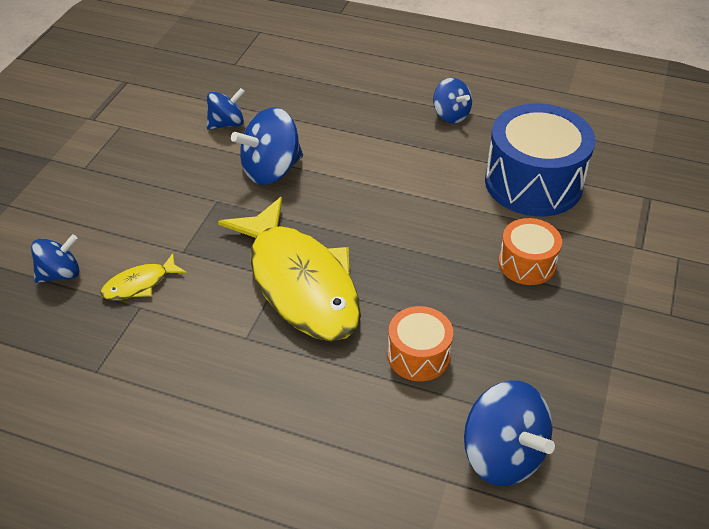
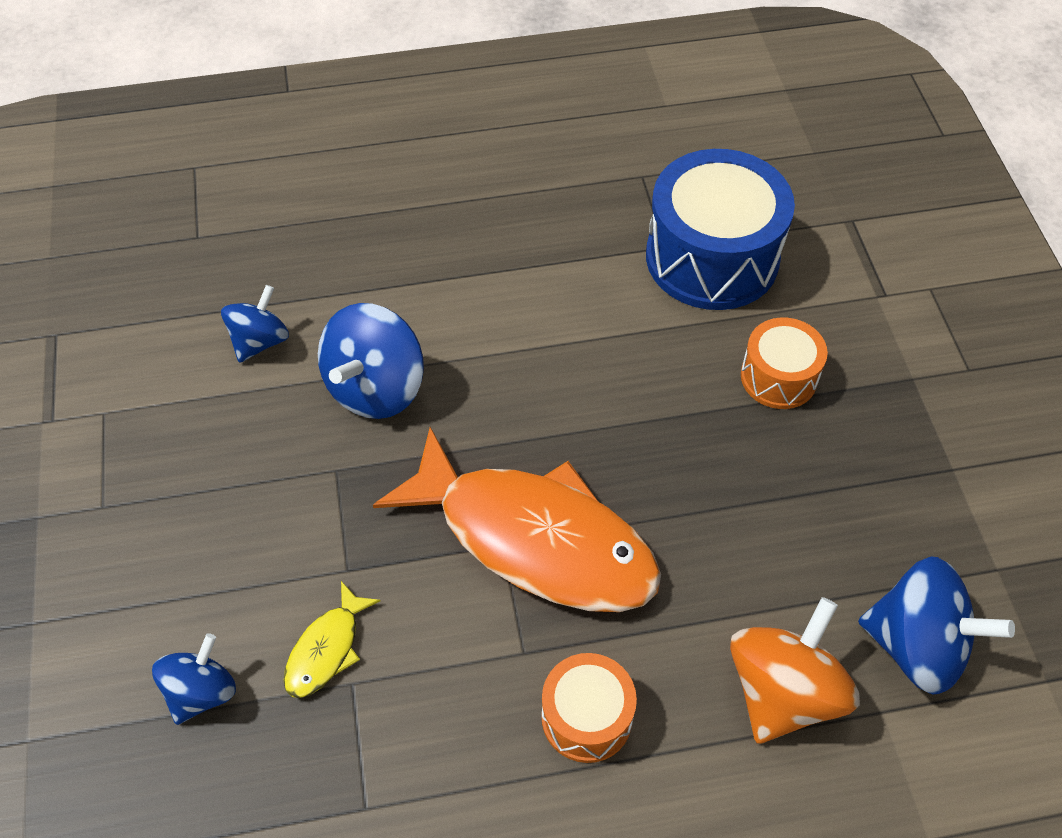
camera: 30 degrees left, 10 degrees up
(300, 283) = (535, 539): yellow fish -> orange fish
(388, 436) = (783, 692): none -> orange spinning top
(418, 355) = (743, 566): orange drum -> orange drum (586, 717)
(451, 115) = (548, 199): blue spinning top -> none

